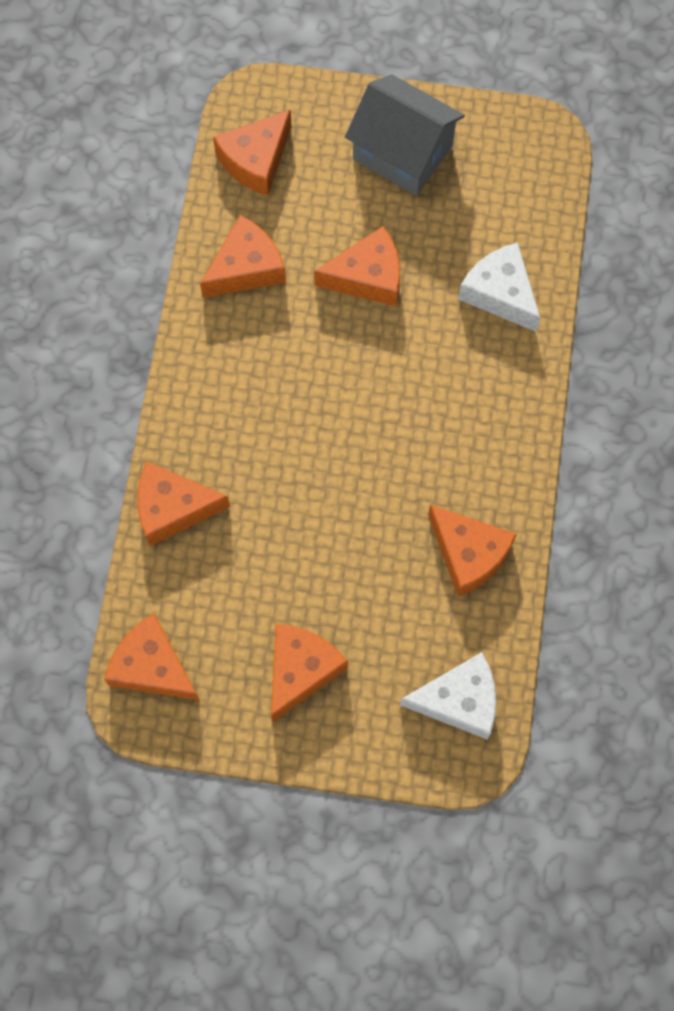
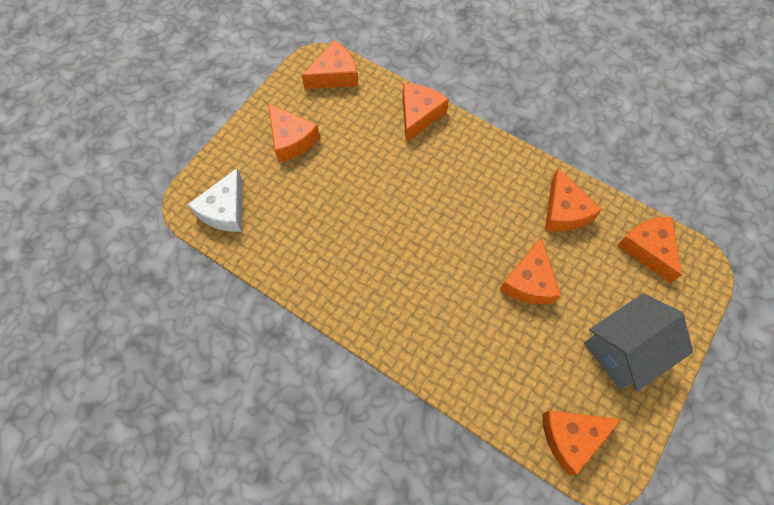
camera: 115 degrees right, 5 degrees down
(469, 554) = (307, 256): orange cheese -> orange cheese (571, 437)
(500, 293) = (481, 364): white cheese -> none

